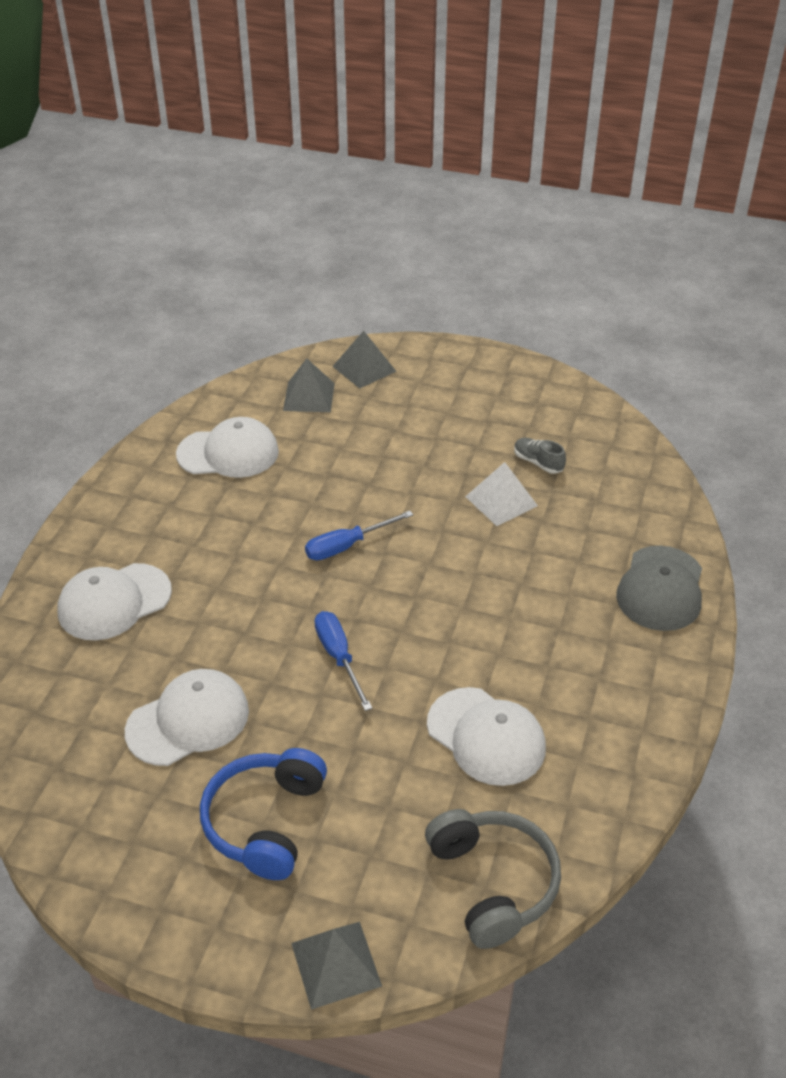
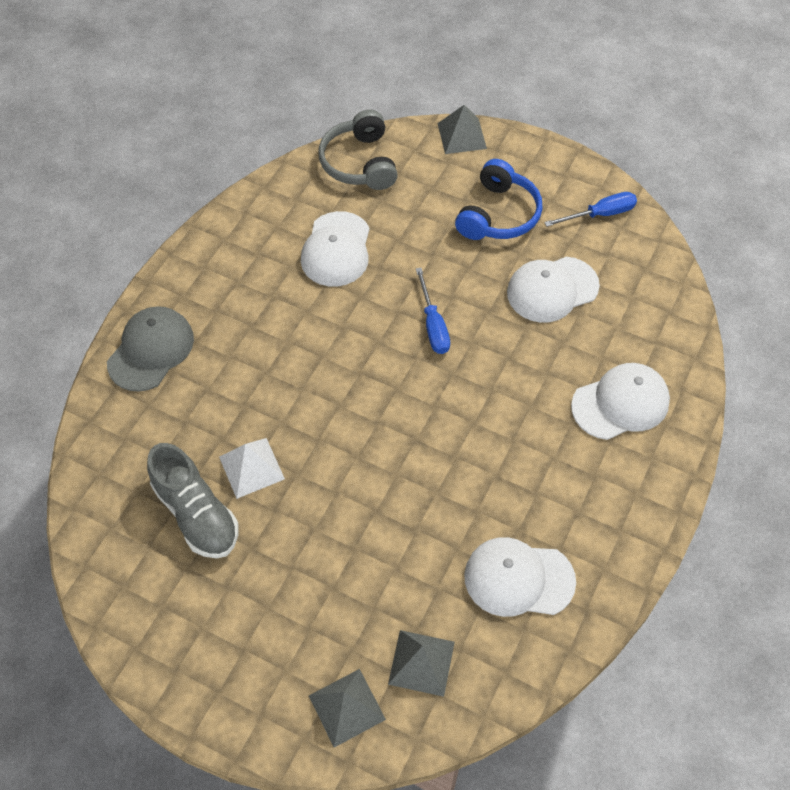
camera: 170 degrees left, 15 degrees up
(347, 546) = (410, 435): blue screwdriver -> blue screwdriver (600, 214)
(486, 736) = (336, 249): white cap -> white cap turned 135 degrees counterclockwise
(538, 462) = (196, 513): grey shoe -> grey shoe, size x2.01

